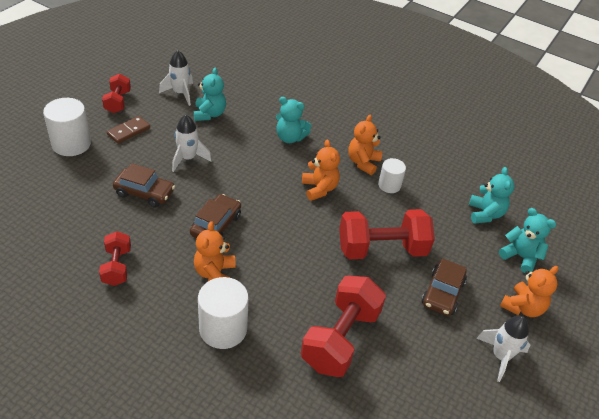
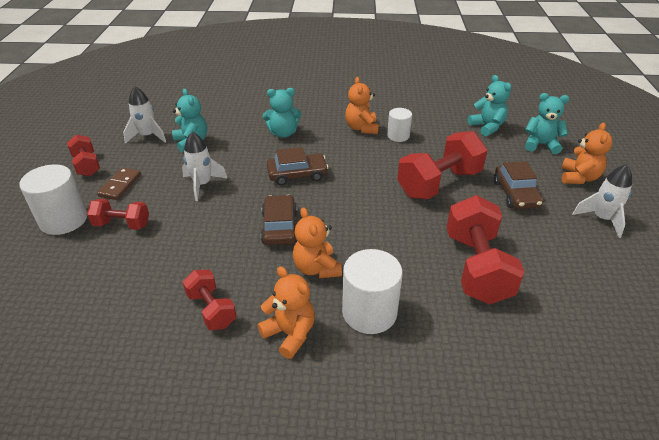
camera: 25 degrees left, 5 degrees down
(107, 167) = (122, 224): none -> red dumbbell
(144, 193) = (183, 230): brown car -> brown car (297, 175)
(319, 188) = (345, 160): orange teddy bear -> orange teddy bear (290, 334)

